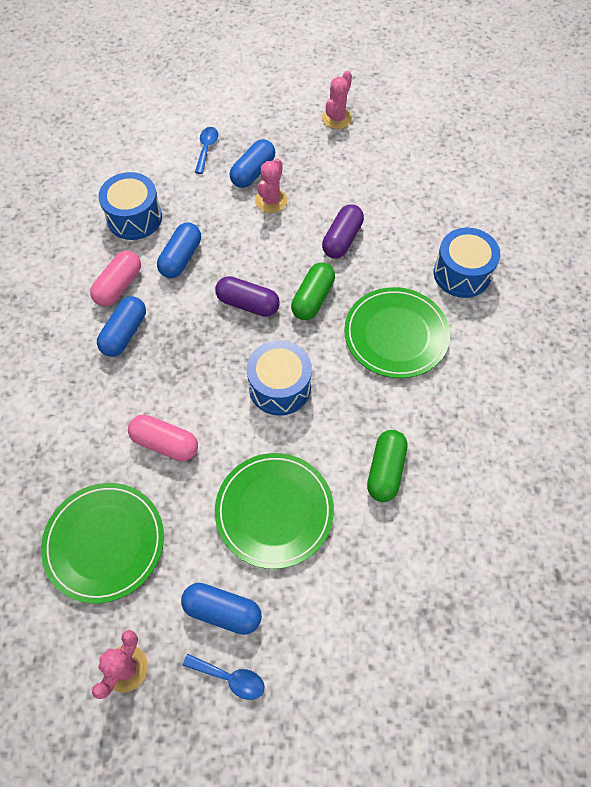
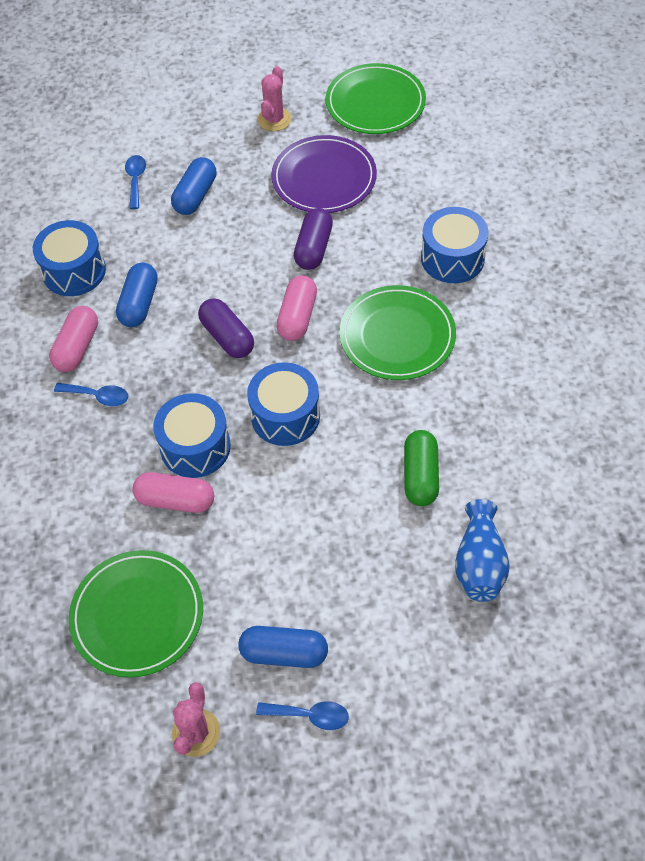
camera: 10 degrees left, 5 degrees down
(124, 333) = (98, 396): blue capsule -> blue spoon
(195, 398) = (195, 447): none -> blue drum
(248, 304) = (227, 337): purple capsule -> purple capsule turned 45 degrees clockwise
(271, 201) = (224, 222): pink cactus -> none
(274, 511) = (312, 542): green plate -> green plate (375, 103)
(313, 299) = (297, 317): green capsule -> pink capsule
(366, 178) = (324, 178): none -> purple plate
(419, 567) = (479, 563): none -> blue vase

